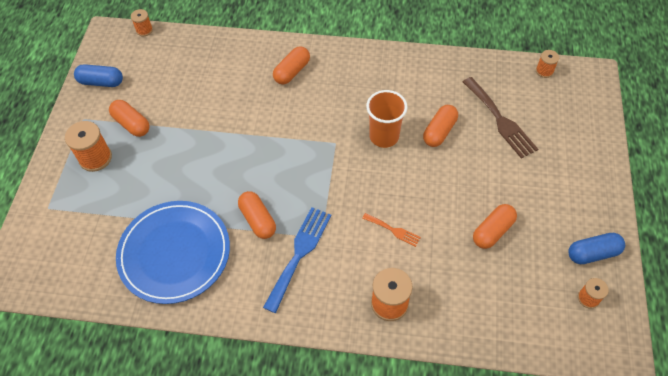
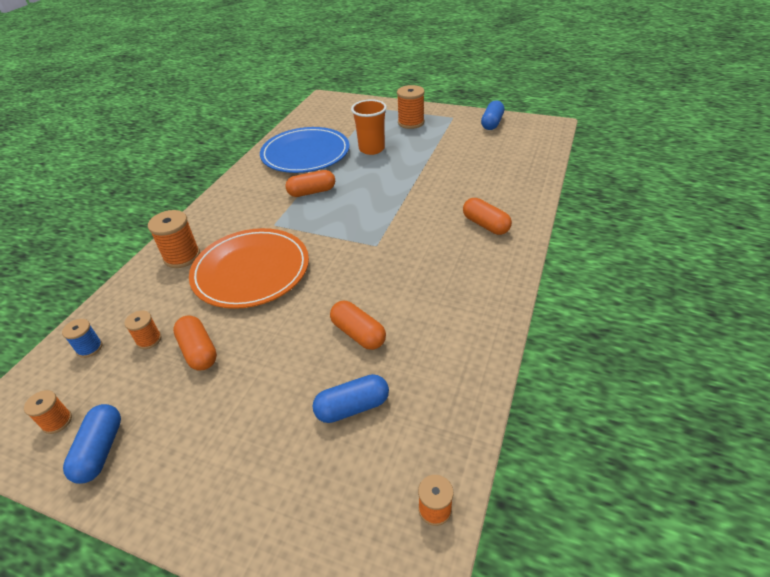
camera: 105 degrees right, 15 degrees down
(132, 124) = (440, 136): orange capsule -> none
(144, 30) = (556, 142): orange spool -> orange spool (149, 340)
(299, 254) = (265, 211): blue fork -> none
(384, 136) = (370, 283): orange cup -> orange cup (371, 149)
(393, 230) = (251, 271): orange fork -> orange plate
(500, 120) = (352, 407): brown fork -> blue capsule
(521, 320) = (89, 348): none -> blue spool

